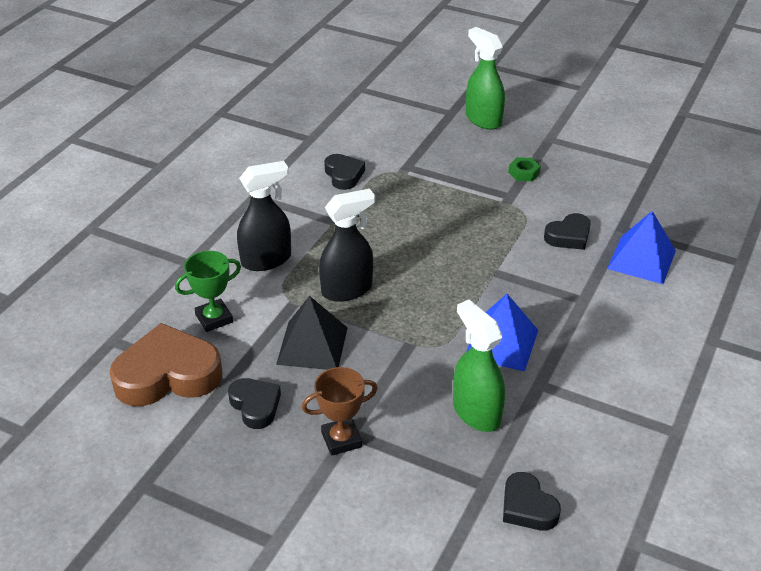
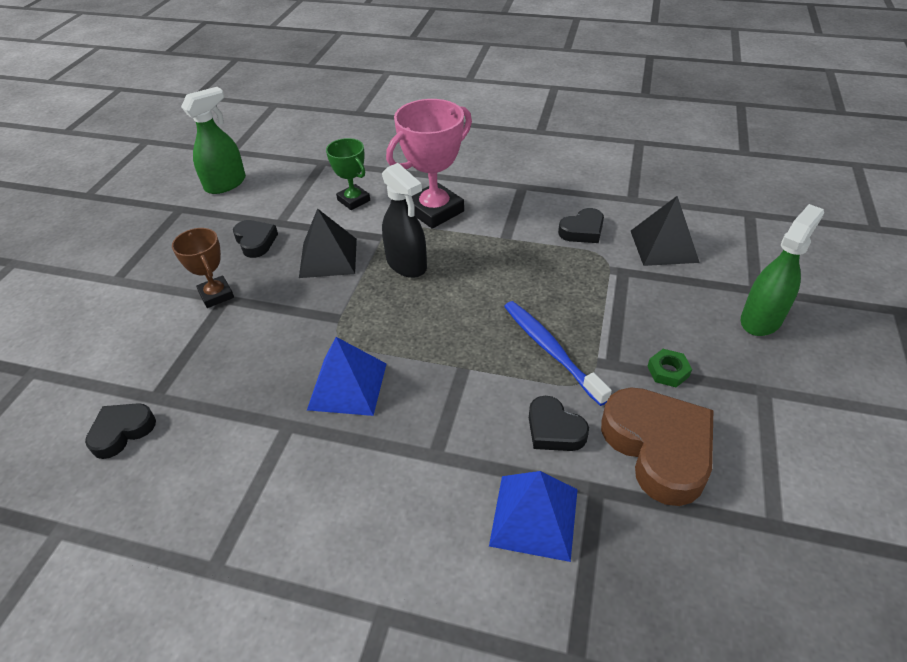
camera: 80 degrees right, 5 degrees up
(168, 375) = (287, 193): brown heart -> brown heart (658, 448)
(255, 406) = (255, 241): black heart -> black heart turned 75 degrees counterclockwise
(266, 260) = (435, 211): black spray bottle -> pink trophy
(383, 139) = (664, 246): none -> black pyramid
(476, 412) = (247, 378): green spray bottle -> green spray bottle (226, 184)
(489, 222) = (551, 350): none -> blue toothbrush

